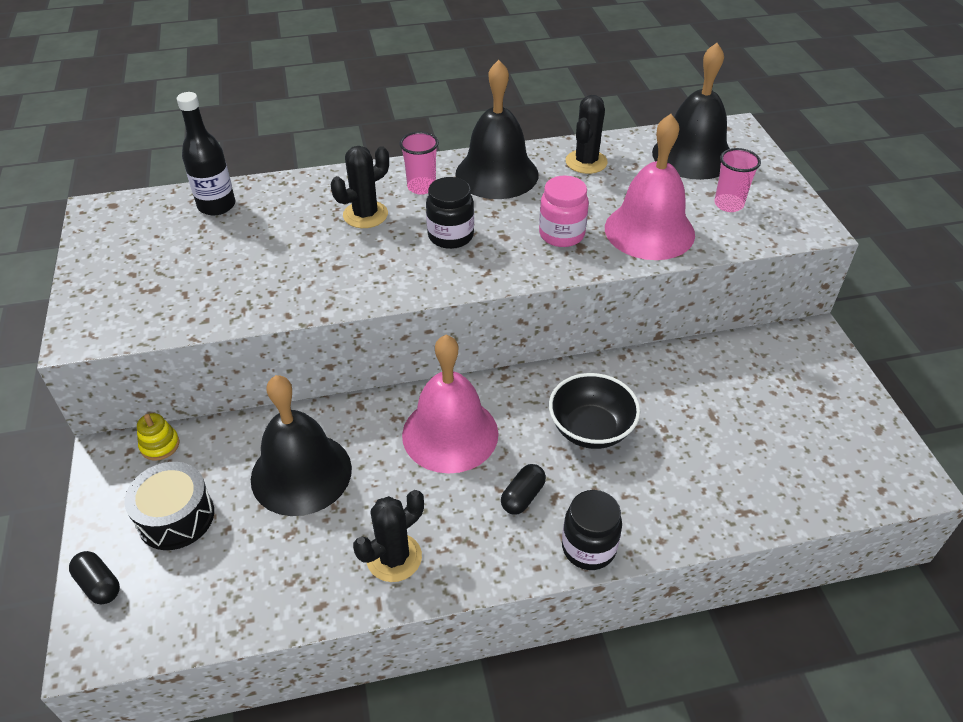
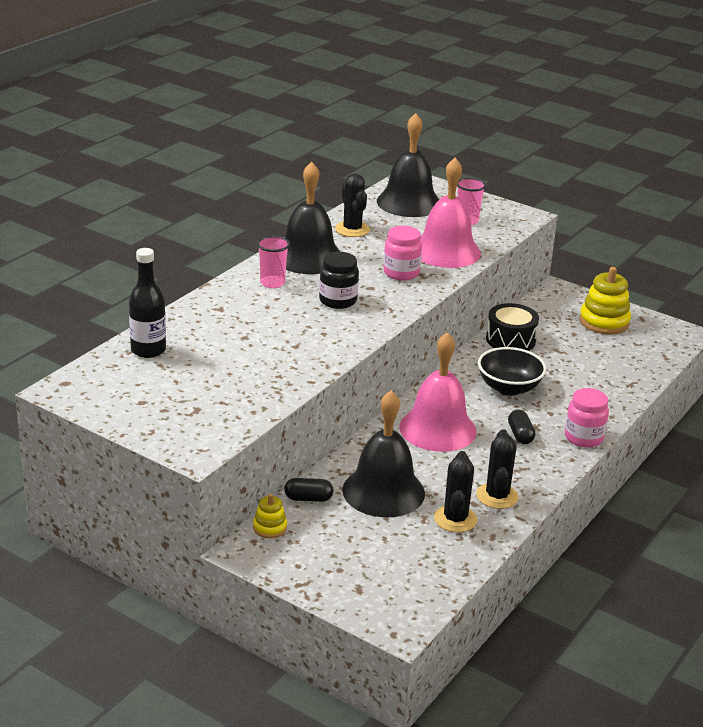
camera: 45 degrees left, 15 degrees down
(99, 584) = (354, 603): black capsule -> black capsule (308, 498)
(176, 517) = (344, 551): black drum -> black drum (510, 340)
(365, 215) = (263, 312): black cactus -> black cactus (455, 519)
(588, 548) = (583, 438): black jar -> pink jar
(820, 407) = (604, 322): none -> yellow stacking toy

